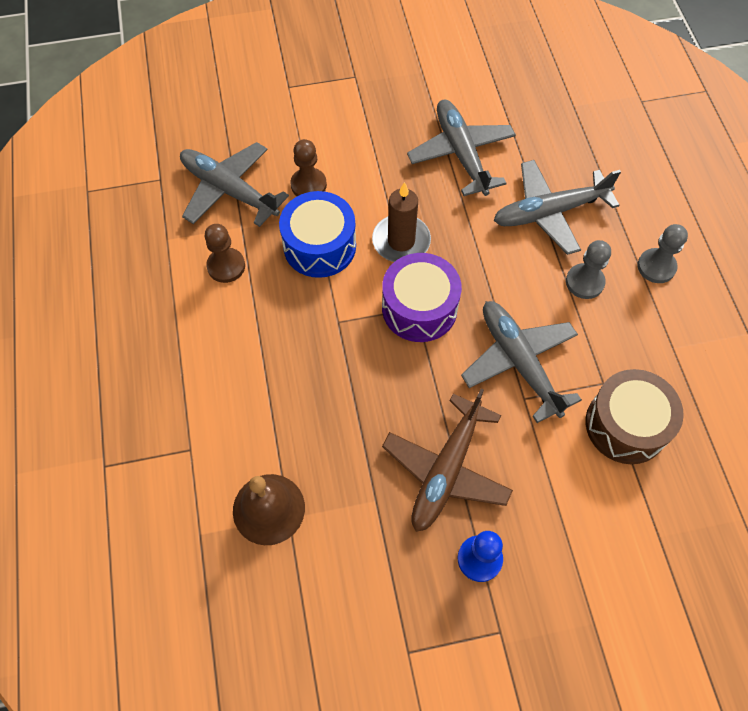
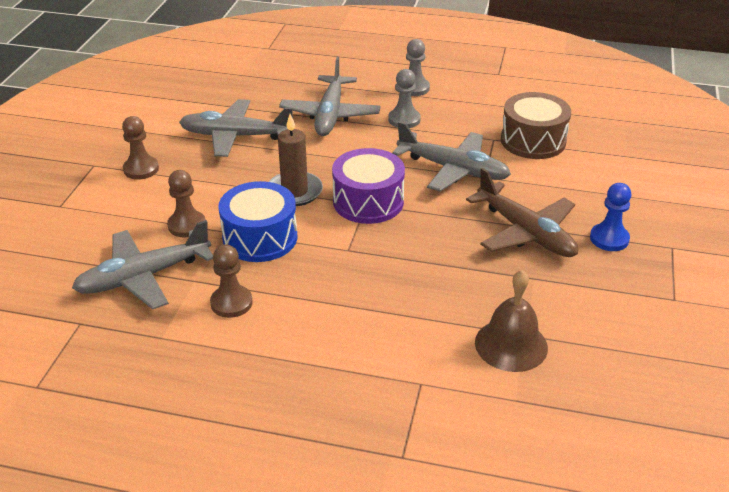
camera: 65 degrees left, 25 degrees down
(368, 111) = (141, 169): none -> brown pawn
(519, 362) = (452, 169): grey plane -> grey plane turned 150 degrees counterclockwise

